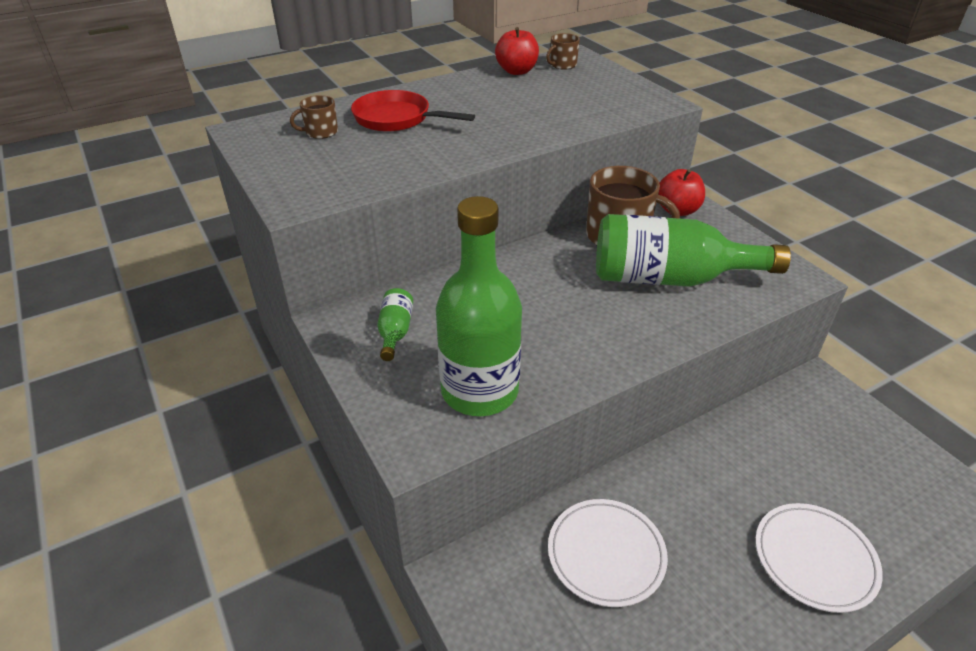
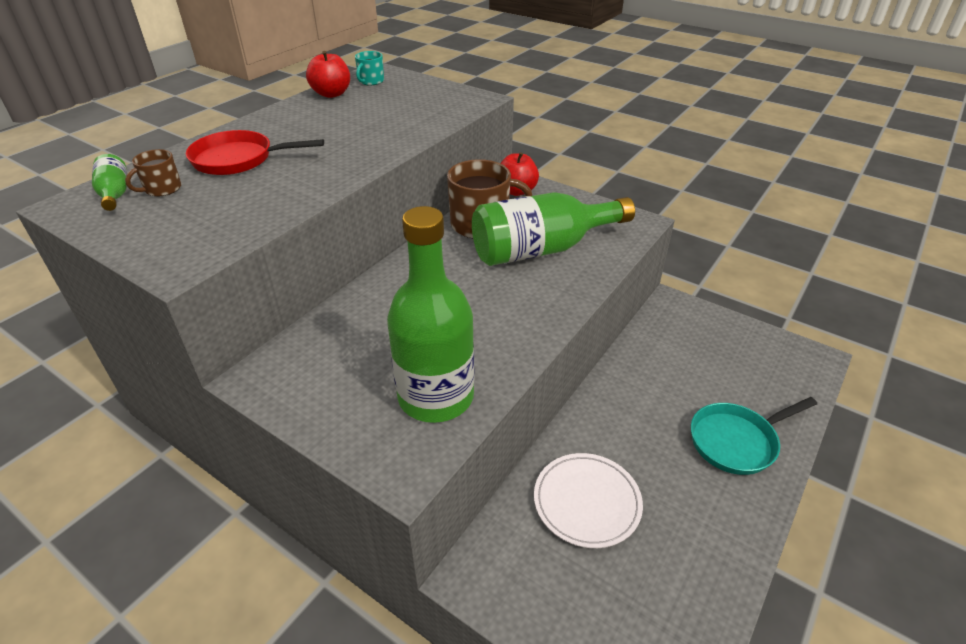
camera: 25 degrees left, 0 degrees up
(395, 332) = (324, 368): green bottle -> green bottle (115, 194)
(562, 65) = (371, 81): brown mug -> turquoise mug
(814, 559) = (736, 441): white plate -> turquoise pan

